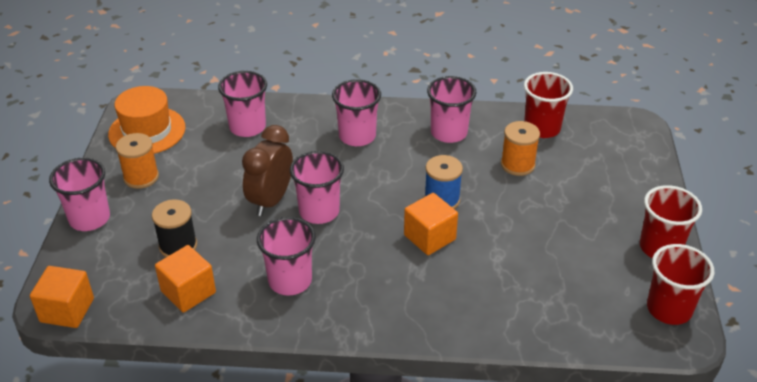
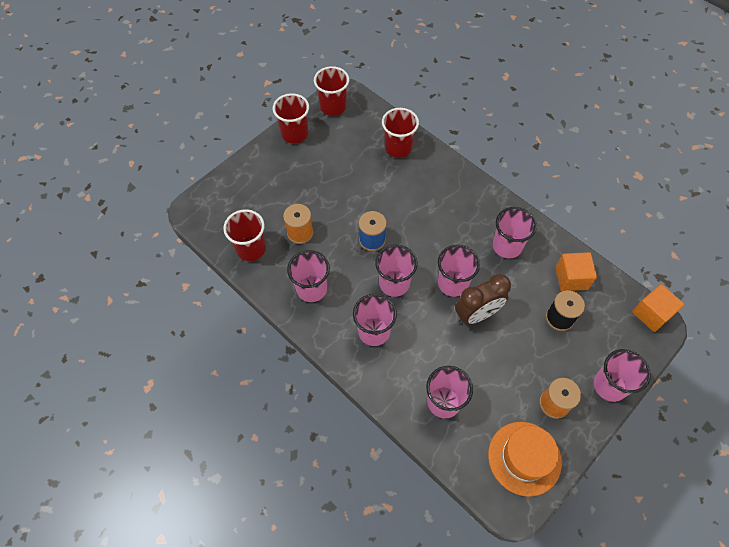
camera: 140 degrees left, 20 degrees up
(378, 178) = (394, 283): none -> pink cup
(429, 237) = (404, 220): orange cube -> none
(529, 311) = (398, 148): none -> red cup

